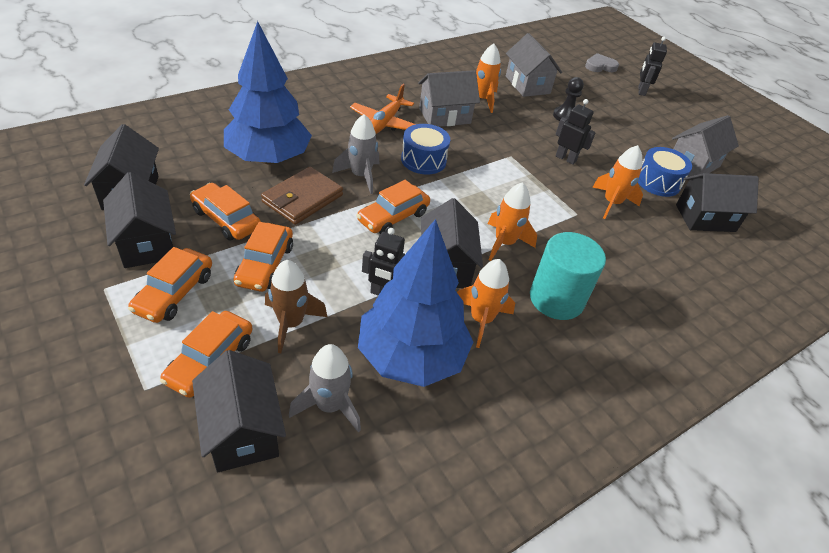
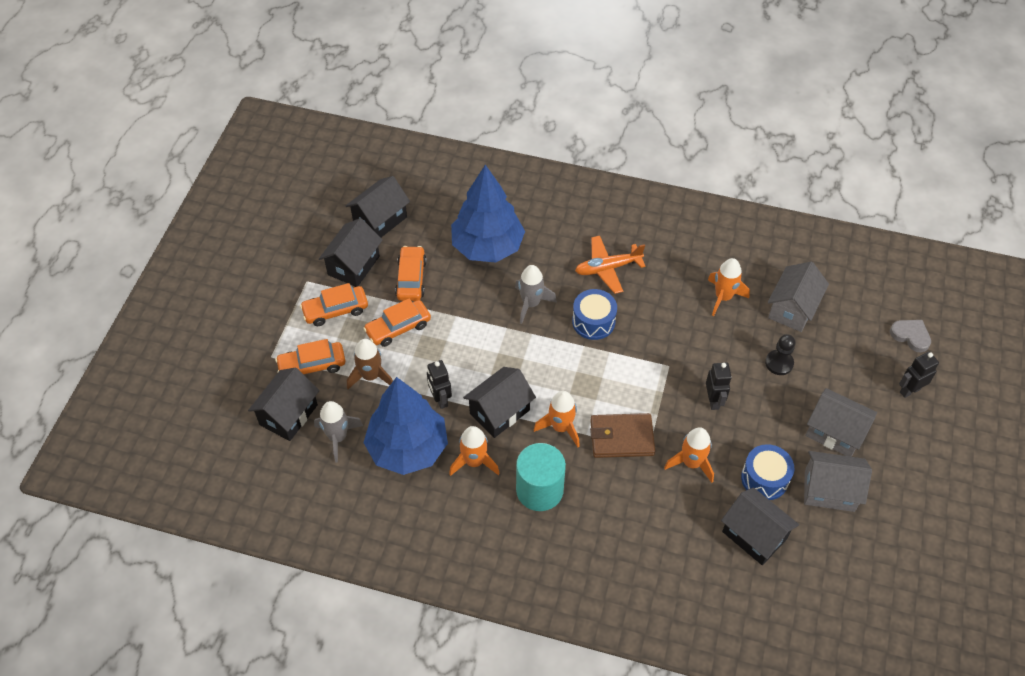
camera: 55 degrees right, 10 degrees up
(303, 199) = (472, 295): brown wallet -> brown wallet (621, 438)
(393, 217) = (512, 351): orange car -> none
(444, 116) = (666, 293): grey house -> grey house (835, 432)

